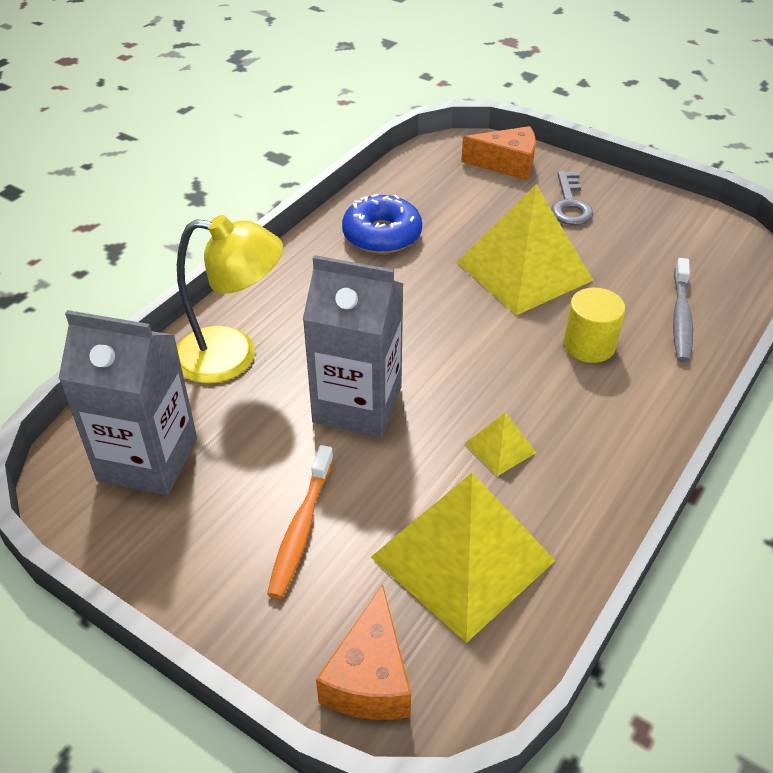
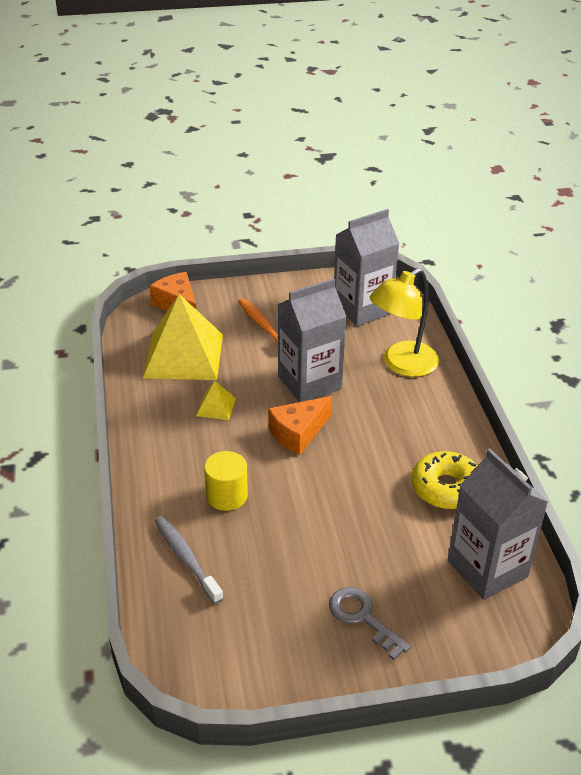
camera: 135 degrees right, 5 degrees down
(382, 235) = (446, 488): blue donut -> yellow donut
(436, 179) = (487, 568): none -> grey carton
(507, 164) = (462, 630): orange cheese -> orange cheese (298, 433)
(524, 271) = (324, 525): yellow pyramid -> none

